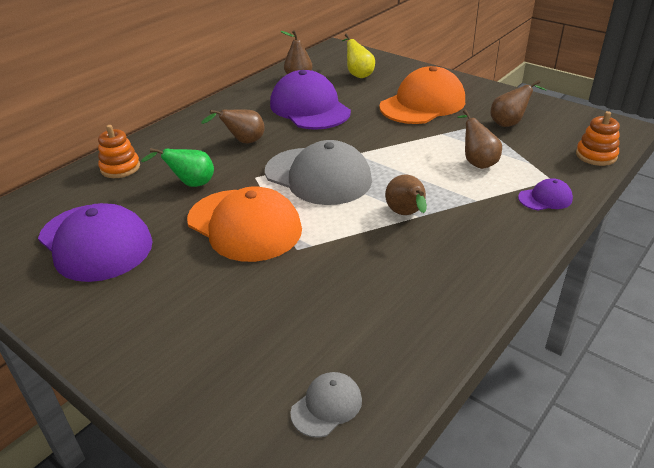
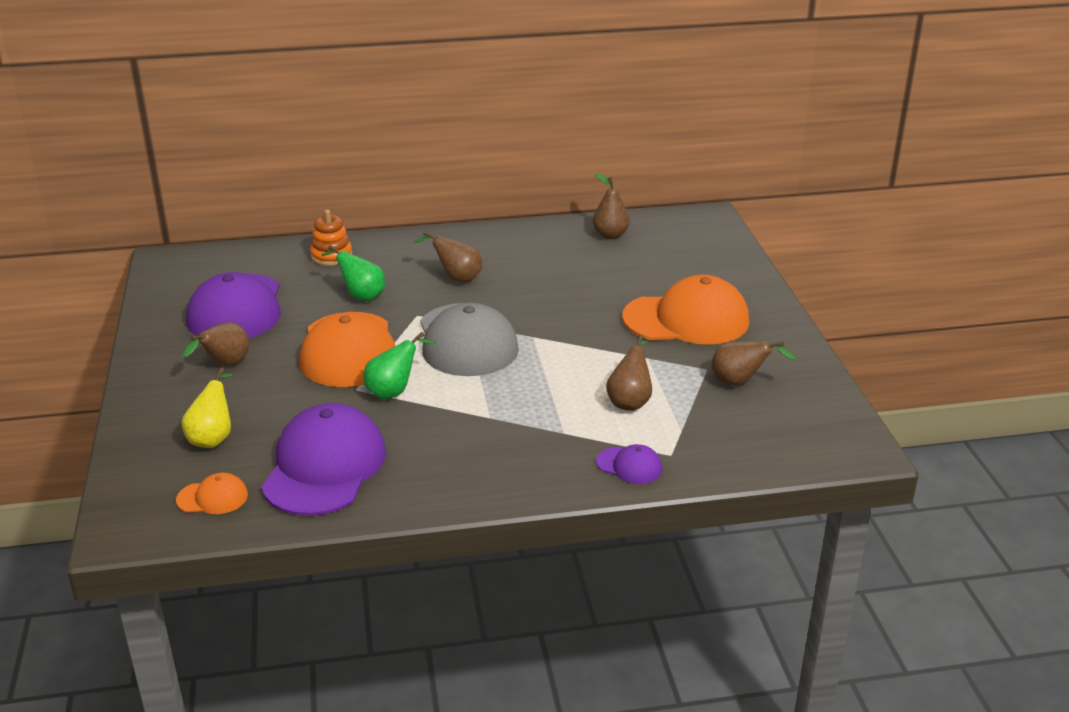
camera: 40 degrees right, 5 degrees down
(309, 108) = (567, 272): purple cap -> purple cap (324, 467)
(327, 235) = (394, 391): none -> green pear
(327, 406) = (212, 498): grey cap -> orange cap
(358, 74) = (677, 257): yellow pear -> yellow pear (213, 437)
(406, 214) = (482, 410): brown pear -> brown pear (225, 365)
(596, 155) = (766, 459): orange stacking toy -> none

